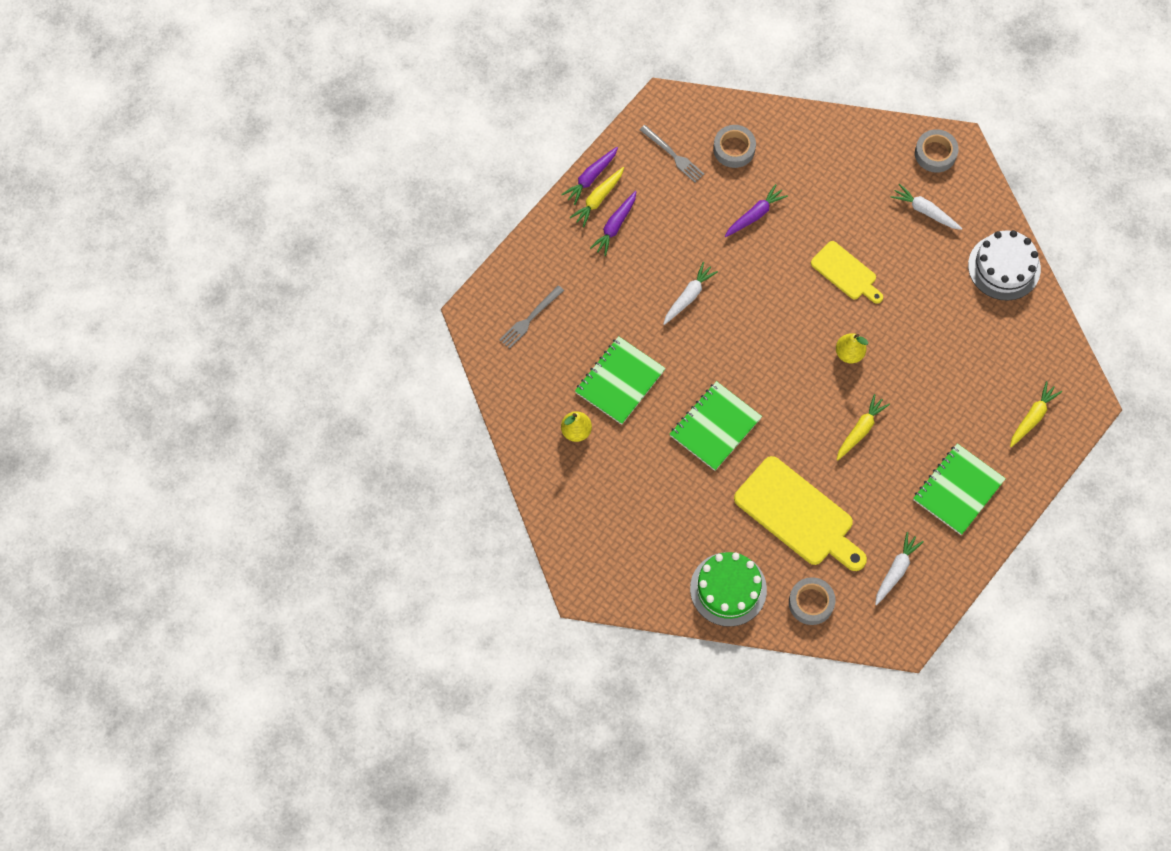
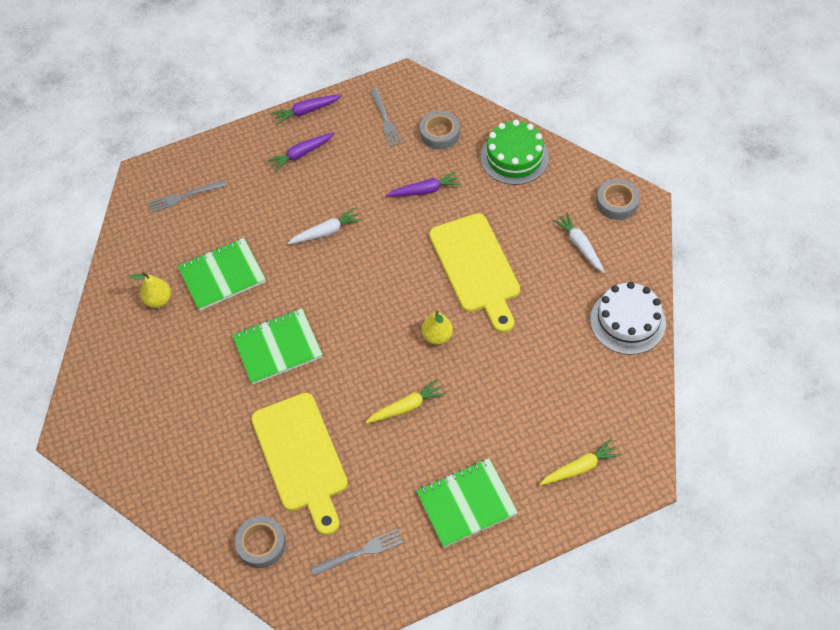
camera: 30 degrees right, 10 degrees down
(598, 199) = (302, 129): yellow carrot -> none
(728, 589) = (195, 495): green cake -> green cake (514, 157)
(846, 272) = (476, 267): yellow cutting board -> yellow cutting board, size x1.73
(896, 570) = (360, 552): white carrot -> grey fork

